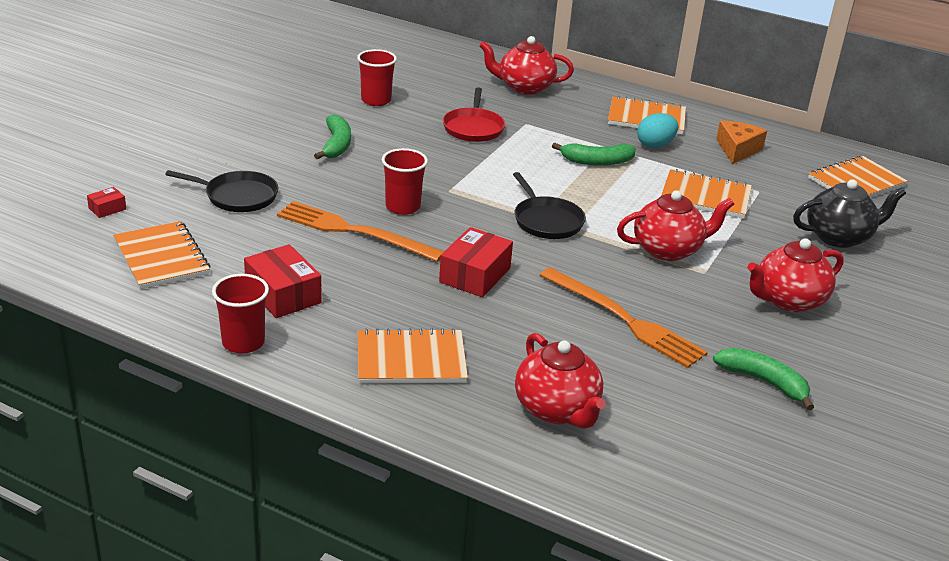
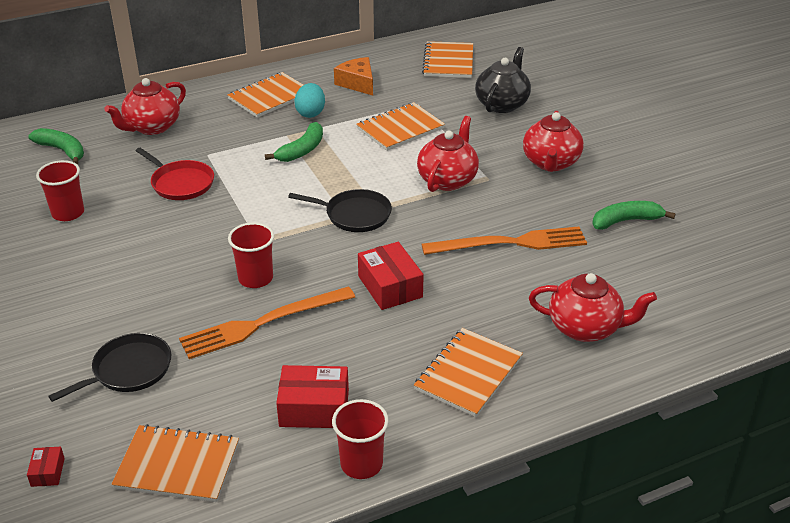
camera: 50 degrees left, 5 degrees up
(336, 145) = (114, 270): green banana -> green banana (62, 151)

